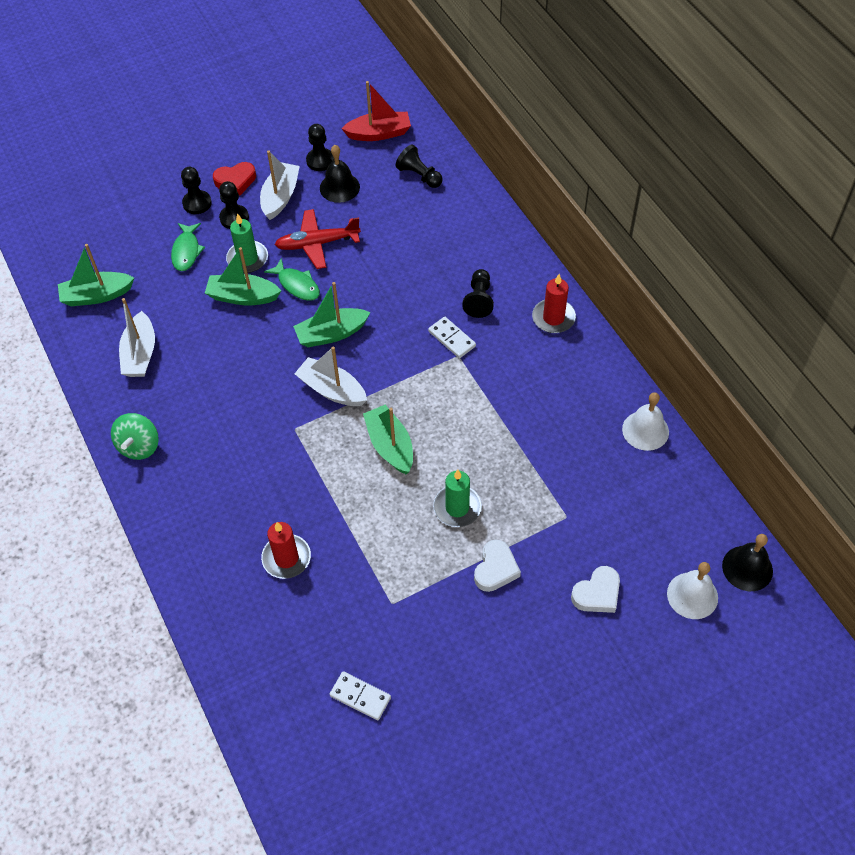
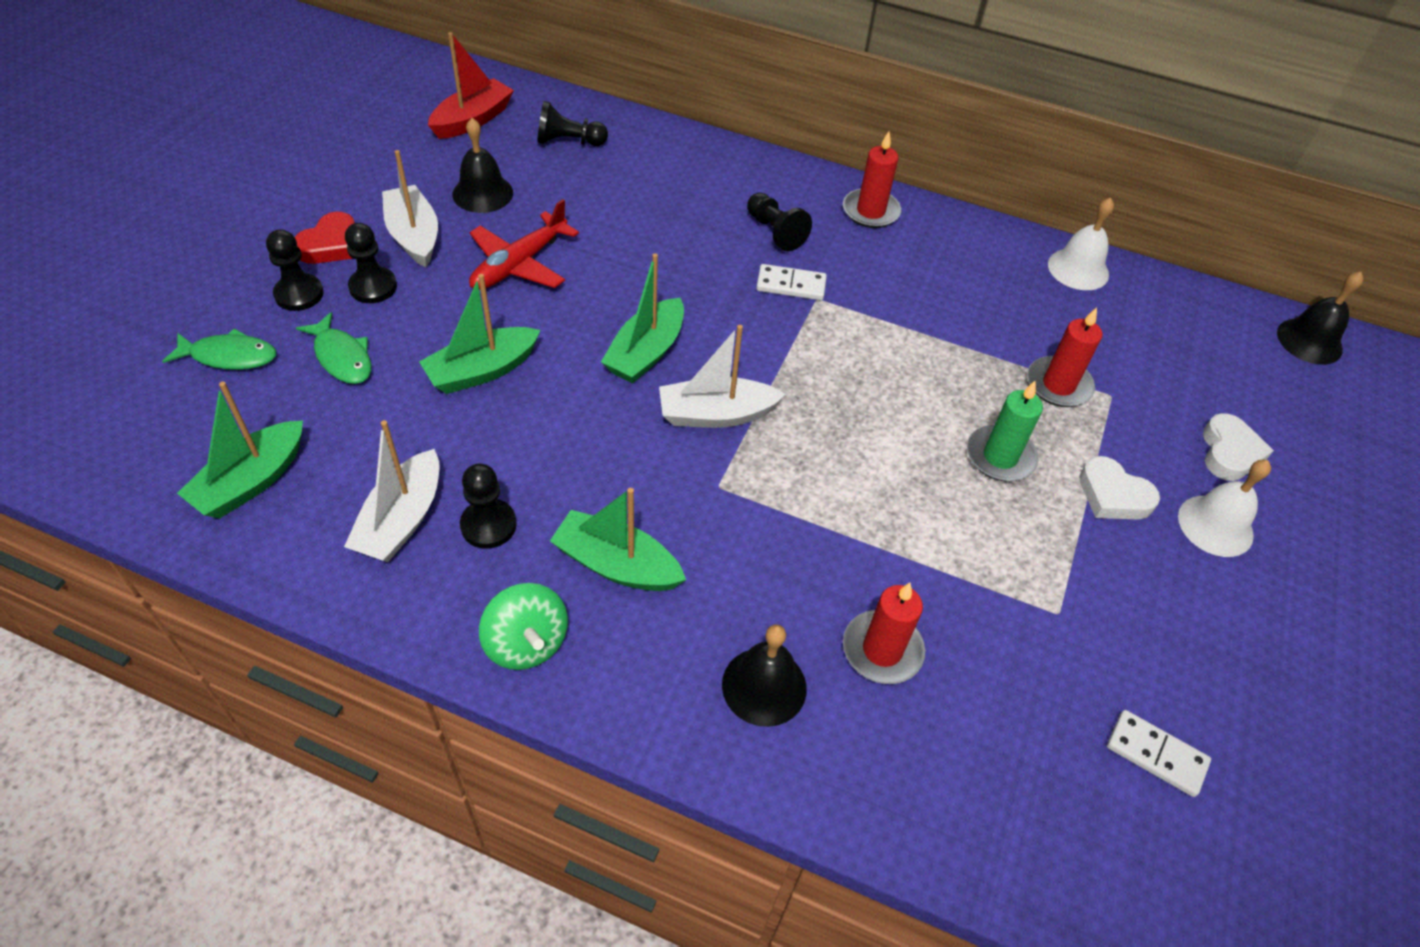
camera: 45 degrees left, 5 degrees down
(140, 354) = (401, 520): white boat -> white boat turned 60 degrees clockwise
(217, 535) = (764, 686): none -> black bell
(247, 259) = (442, 324): green candle -> none
(297, 285) = (542, 321): green fish -> green fish (229, 356)
(320, 161) = (427, 176): black pawn -> black pawn (488, 525)
(360, 696) = (1156, 754): white domino -> white domino turned 45 degrees clockwise
(390, 445) = (853, 436): green boat -> green boat (616, 564)
(495, 569) = (1113, 495): white heart -> white heart turned 150 degrees clockwise
(541, 491) = (1058, 385): none -> red candle
(692, 595) = (1302, 396): white bell -> white bell (1215, 525)

